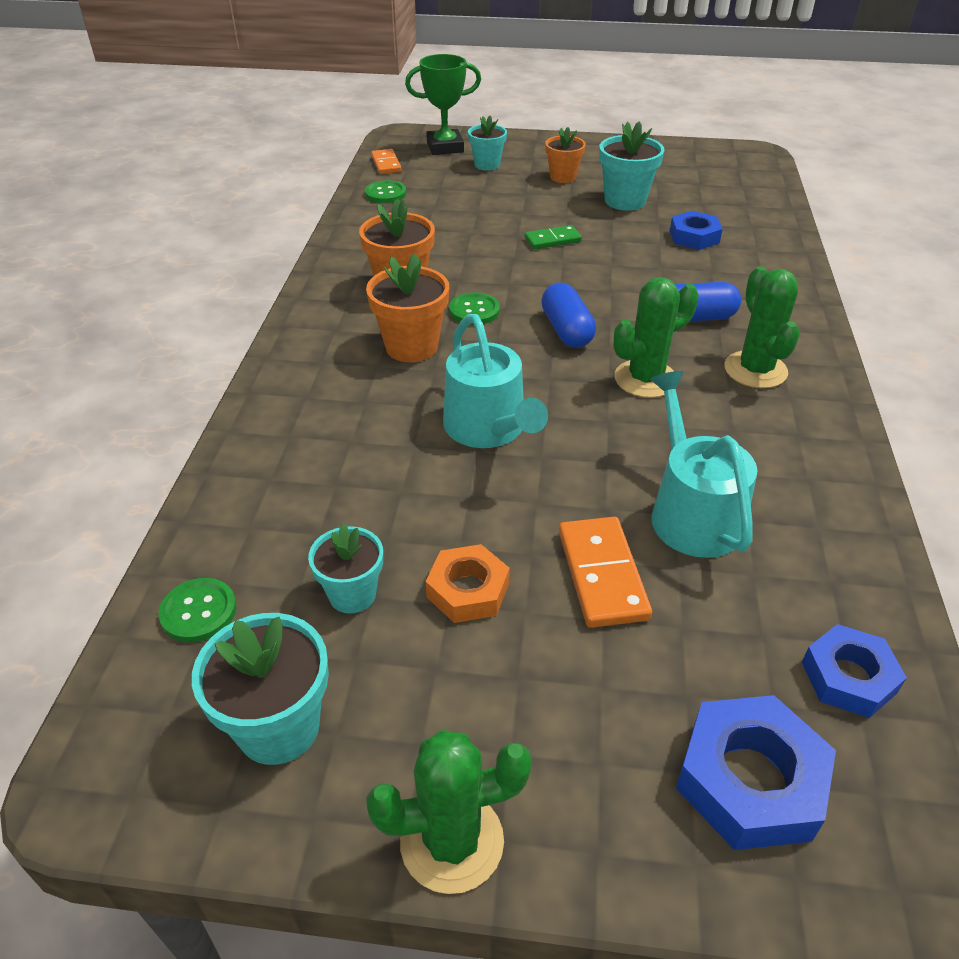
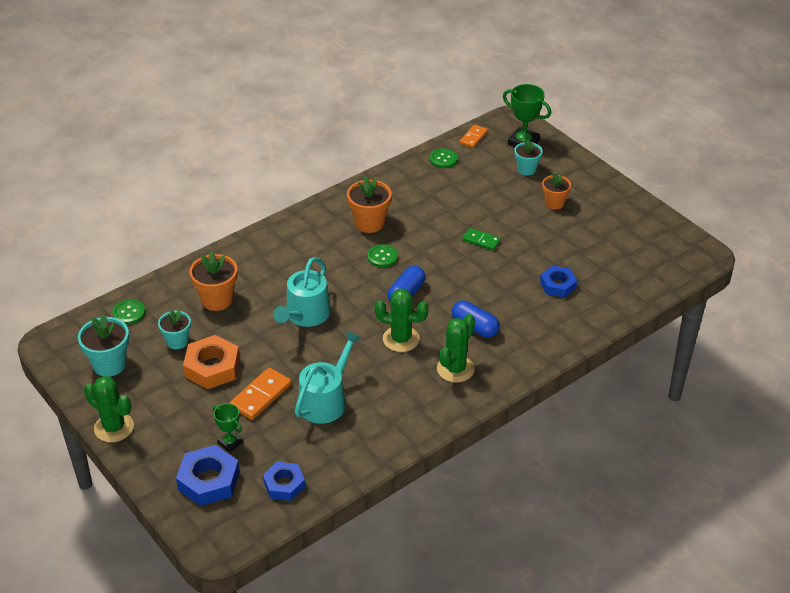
camera: 45 degrees right, 0 degrees up
(411, 347) = (330, 257): orange flower pot -> orange flower pot (217, 300)
(468, 590) = (212, 367): orange nut -> orange nut, size x1.50
(625, 201) = (561, 240): turquoise flower pot -> none
(676, 684) = (230, 443): none -> green trophy

